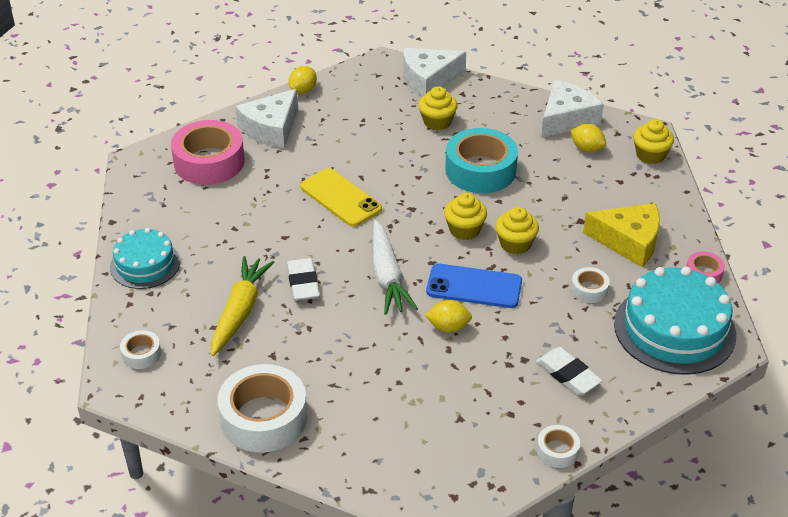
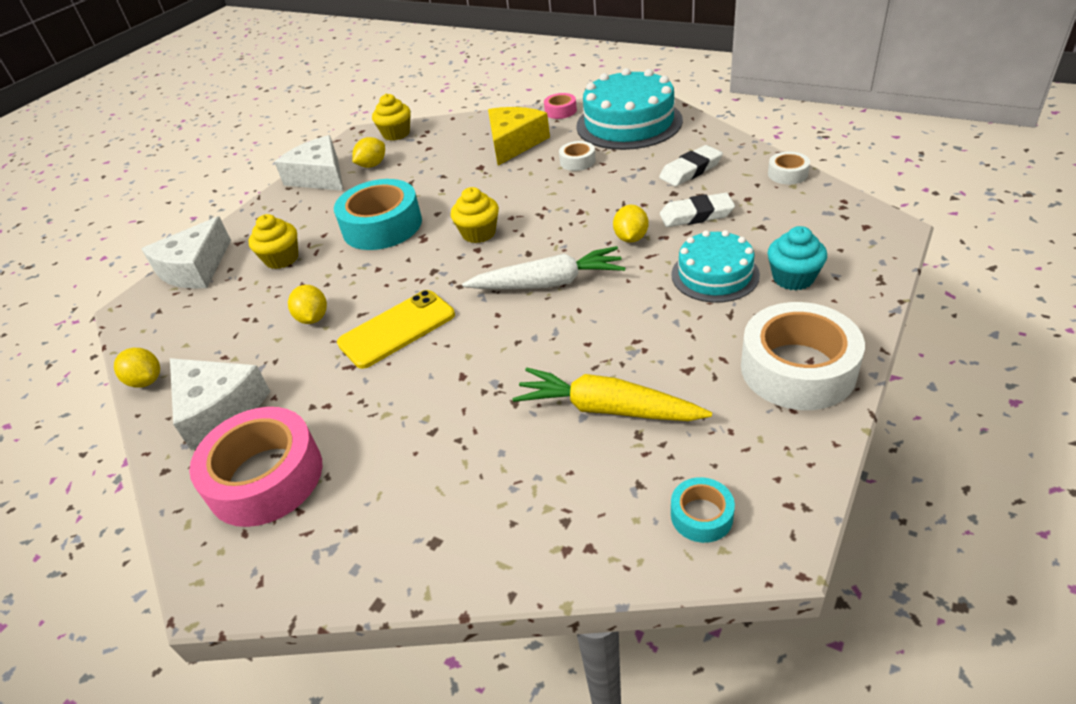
camera: 80 degrees left, 0 degrees up
(141, 354) = (701, 515): white tape -> turquoise tape
(145, 264) = (496, 537): turquoise cake -> turquoise cake (715, 274)
(303, 283) = (554, 352): white eraser -> white eraser (696, 215)
(359, 153) = (313, 318): none -> yellow lemon
(377, 430) = (793, 278): none -> turquoise cupcake
(428, 79) = (195, 268): white cheese -> white cheese turned 45 degrees clockwise
(474, 286) = (569, 224): blue phone -> none
(515, 244) = (507, 201): yellow cupcake -> none

